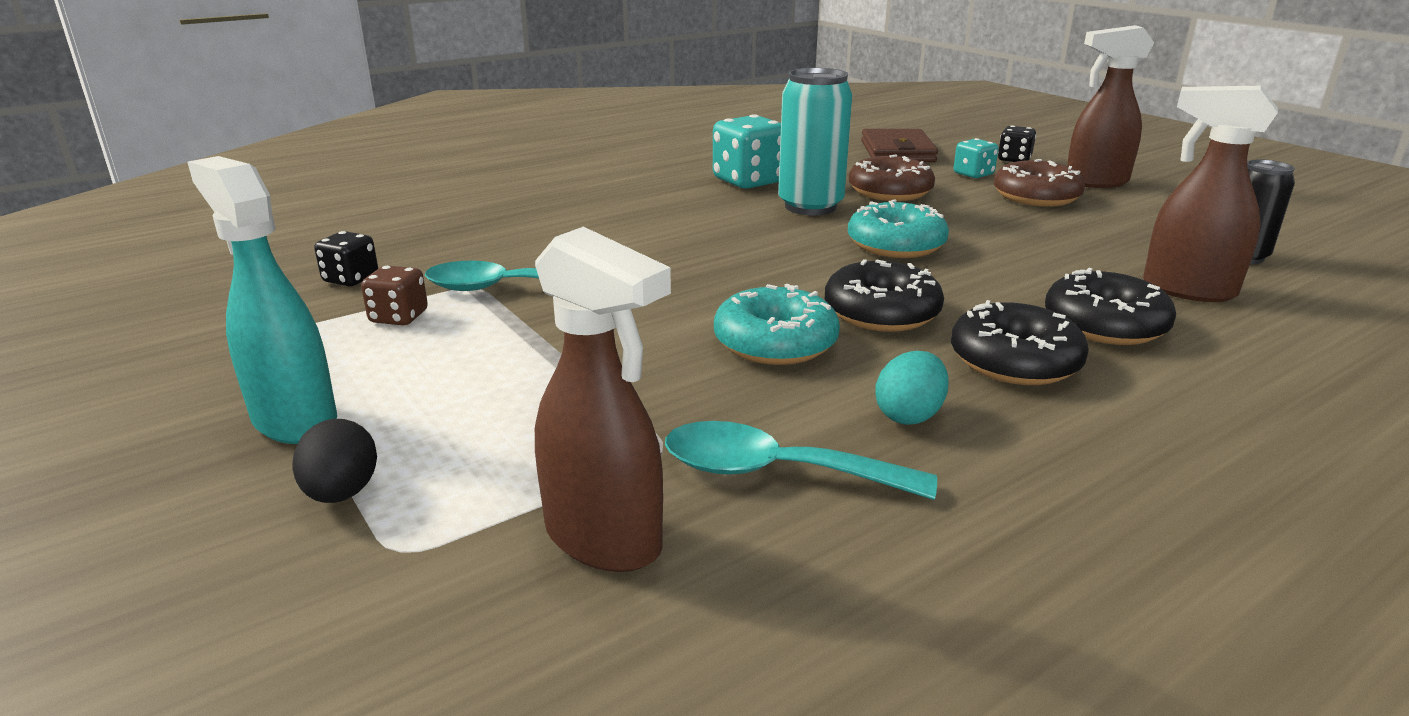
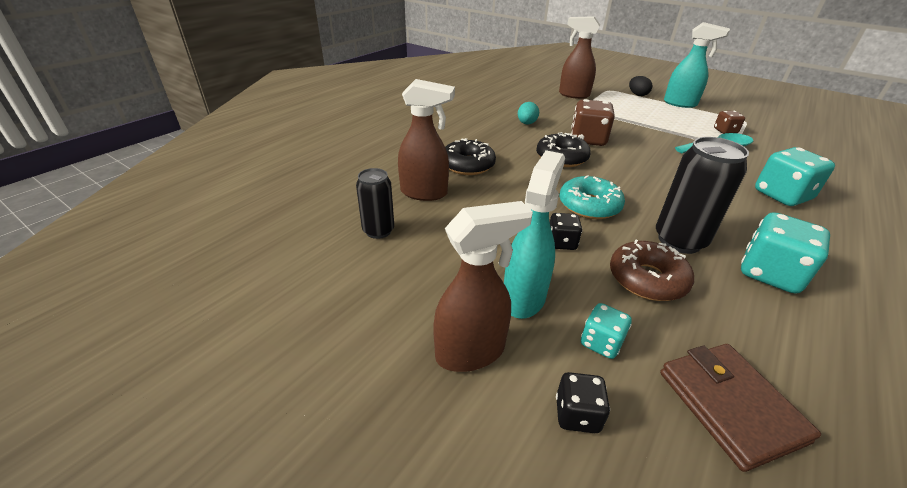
camera: 160 degrees right, 10 degrees up
(351, 279) = (781, 143): black dice -> black dice (561, 243)
(575, 221) = (782, 195): none -> turquoise dice
(775, 343) = (588, 139): turquoise donut -> brown dice
(775, 472) = (551, 108): turquoise spoon -> none
(810, 206) = (679, 241): turquoise can -> black can
(1014, 361) = (500, 144): black donut -> none
(1036, 197) = (524, 297): brown donut -> turquoise spray bottle

